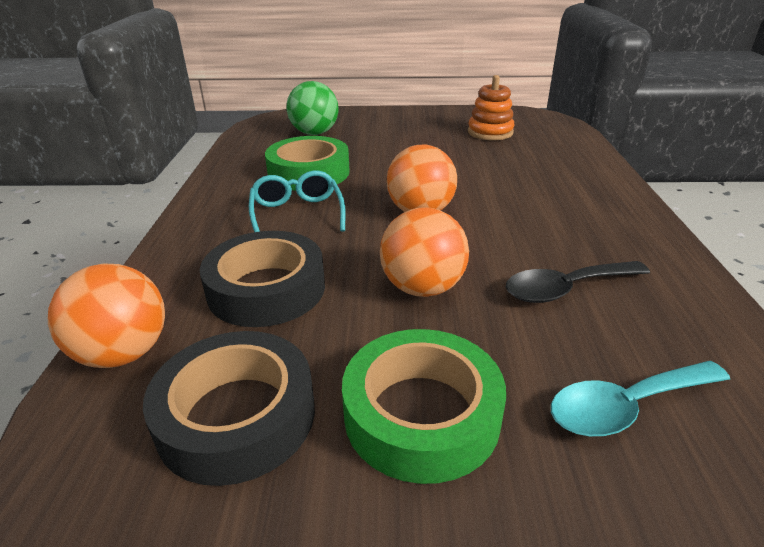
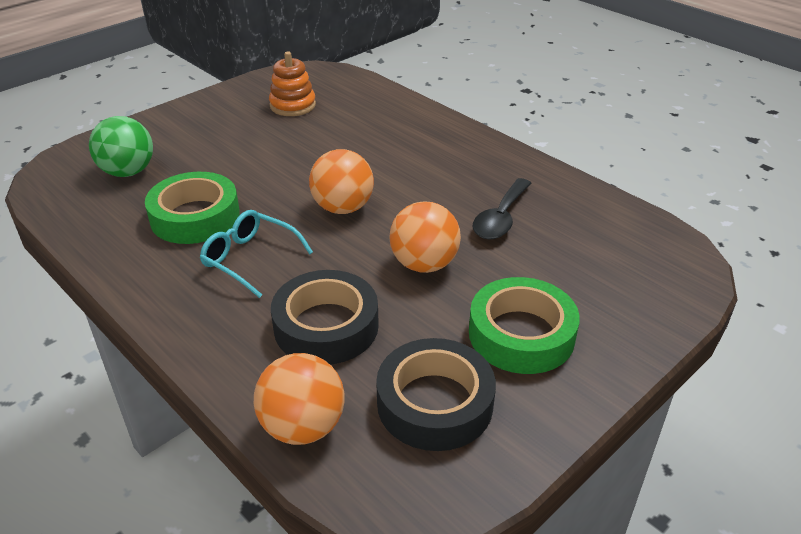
camera: 45 degrees left, 5 degrees up
(626, 407) = (597, 269): turquoise spoon -> none

